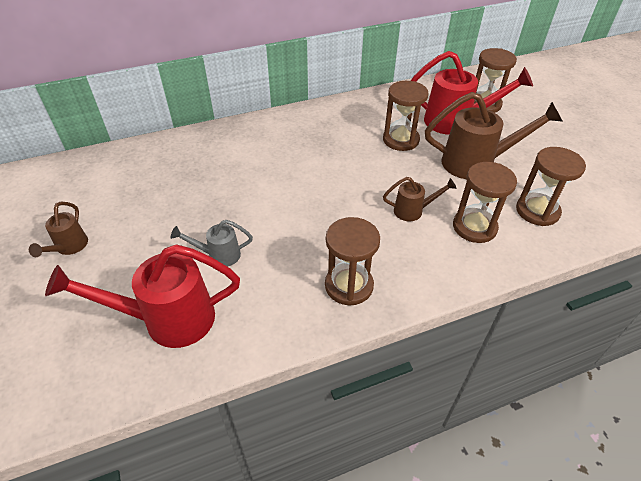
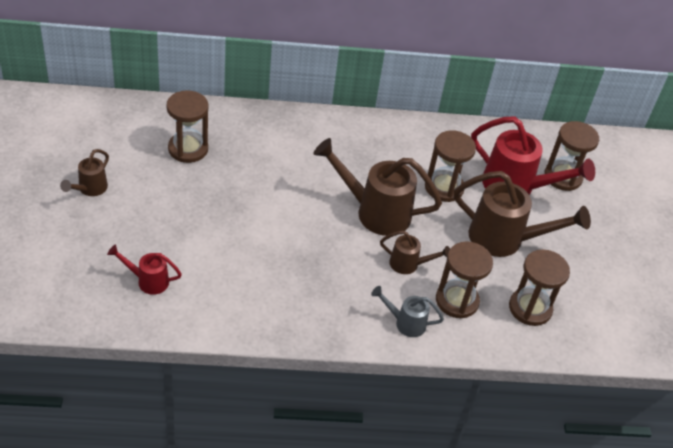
camera: 15 degrees right, 0 degrees up
(168, 319) = (148, 281): red watering can -> red watering can, size x0.51
(219, 255) = (211, 242): grey watering can -> grey watering can (405, 323)
(349, 285) = (309, 309): brown hourglass -> brown hourglass (188, 149)
(356, 177) = (375, 212): none -> brown watering can

